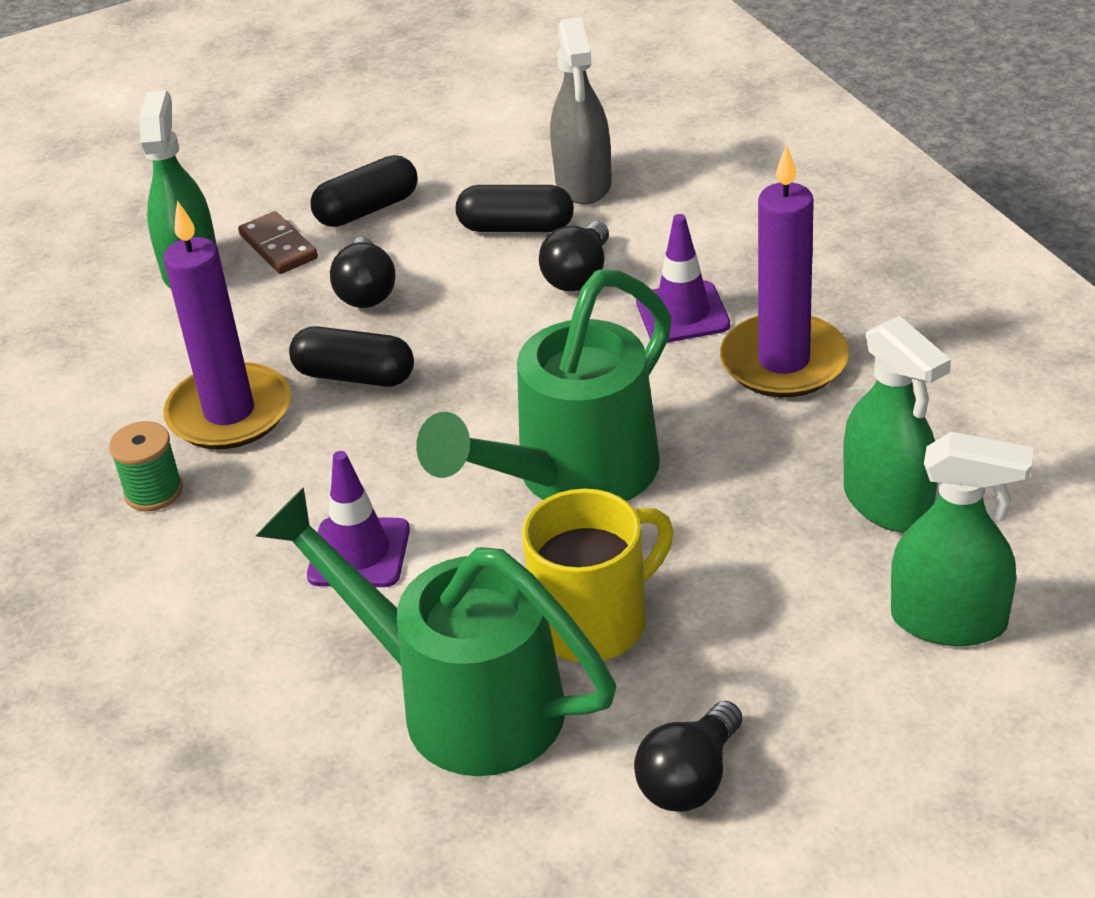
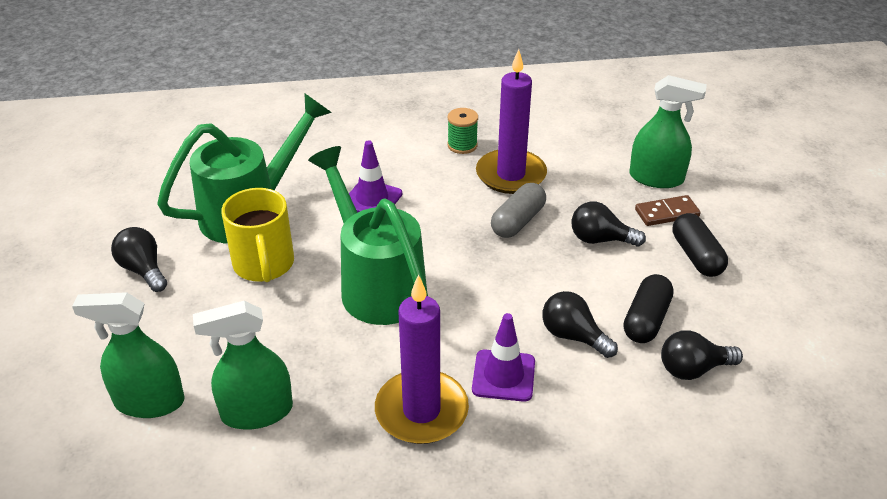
camera: 105 degrees right, 0 degrees up
(355, 376) = (518, 221): black capsule -> grey capsule
(583, 183) = (693, 369): grey spray bottle -> black light bulb
(949, 621) = (149, 402): green spray bottle -> green spray bottle turned 60 degrees clockwise

